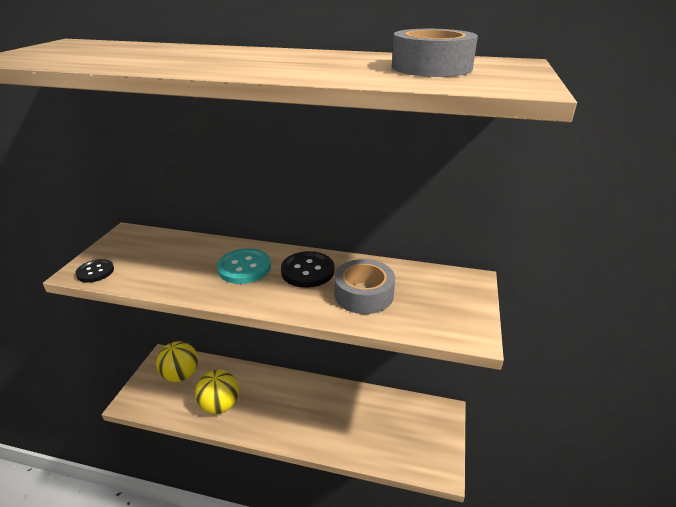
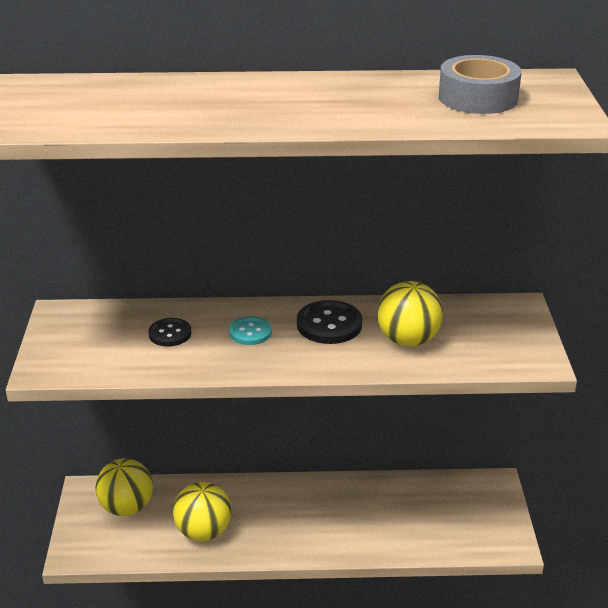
camera: 15 degrees left, 0 degrees up
(95, 272) = (64, 366): black button -> black button (170, 334)
(244, 268) = (250, 332): turquoise button -> turquoise button, size x0.64
(364, 294) = (408, 340): grey tape -> yellow ball

